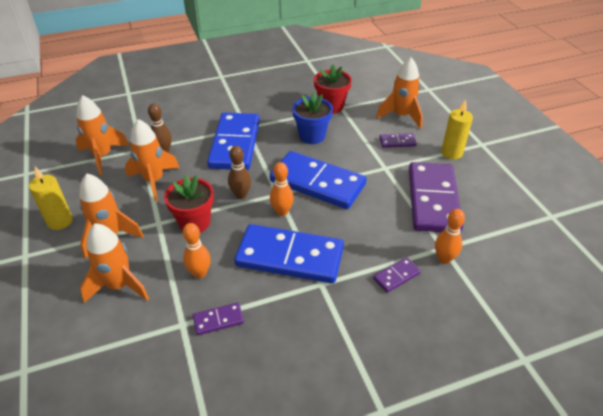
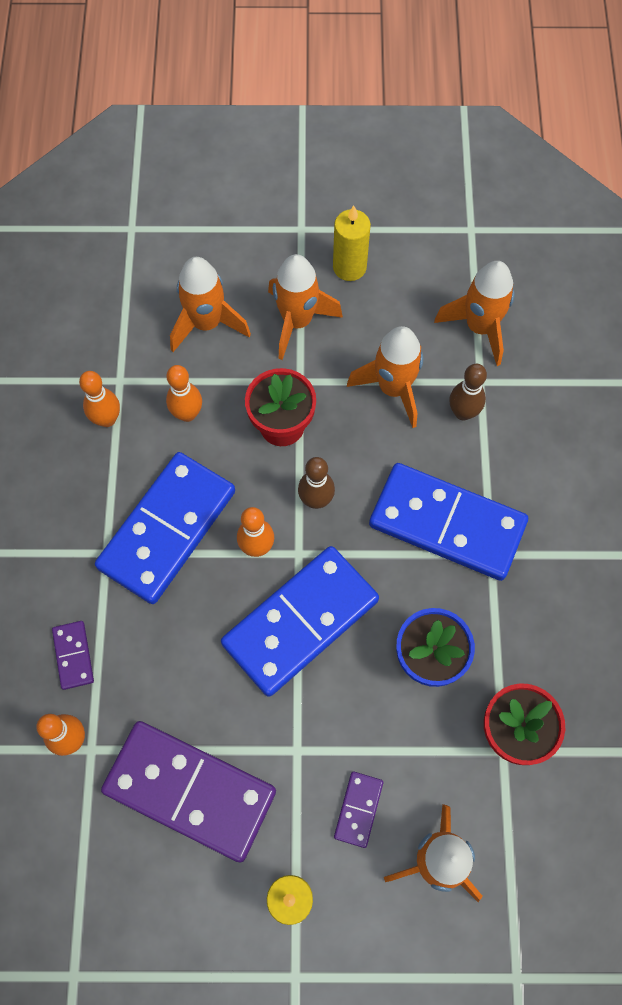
camera: 110 degrees right, 25 degrees up
(218, 320) = (107, 419): purple domino -> orange bowling pin

